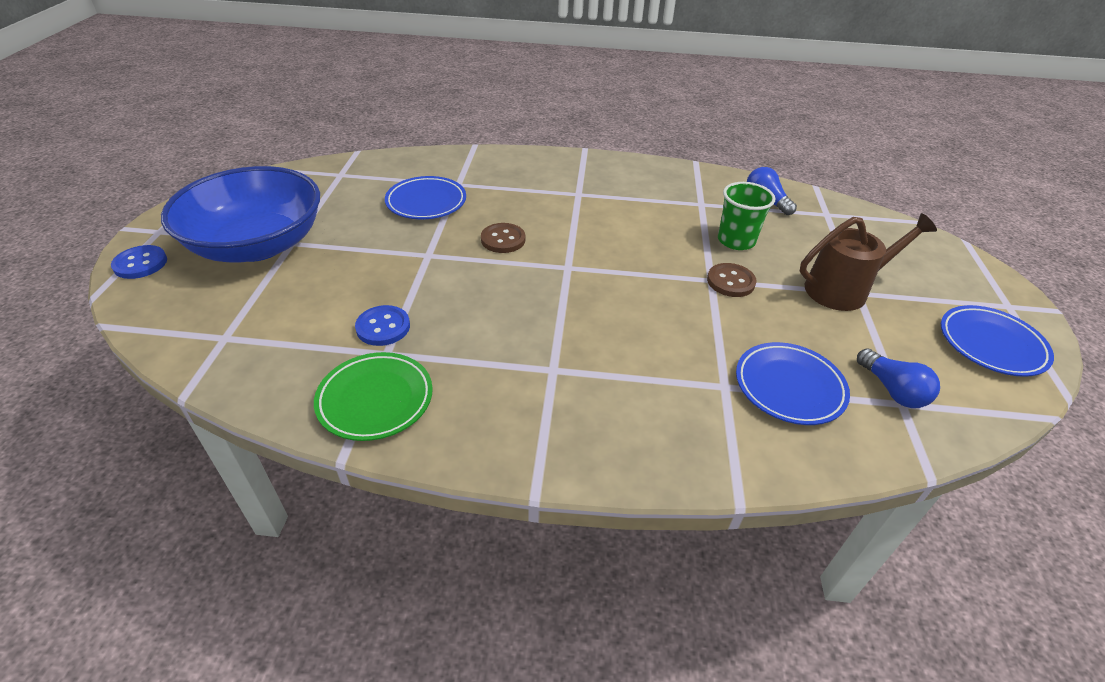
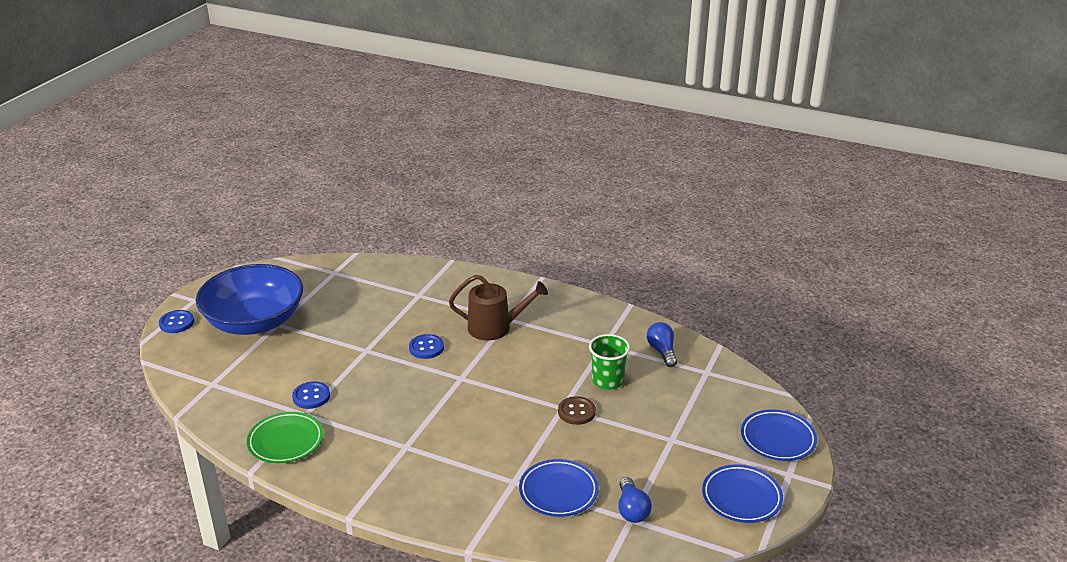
camera: 20 degrees right, 10 degrees down
(426, 202) = (386, 307): blue plate -> blue plate (778, 439)
(503, 239) = (426, 348): brown button -> blue button
(842, 290) = (661, 435): brown watering can -> brown watering can (495, 327)

